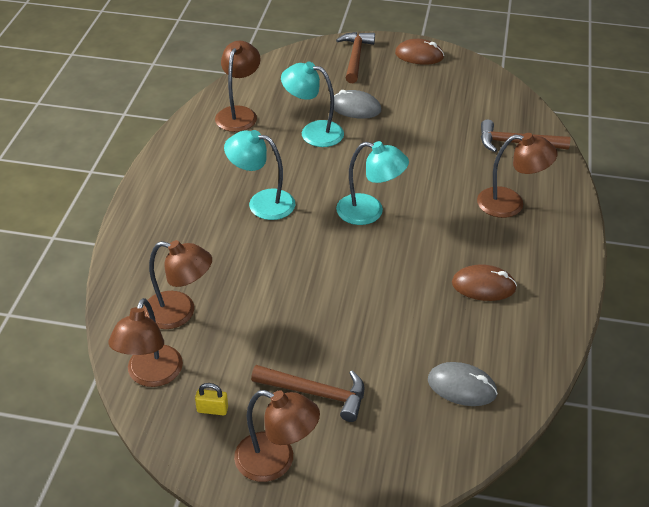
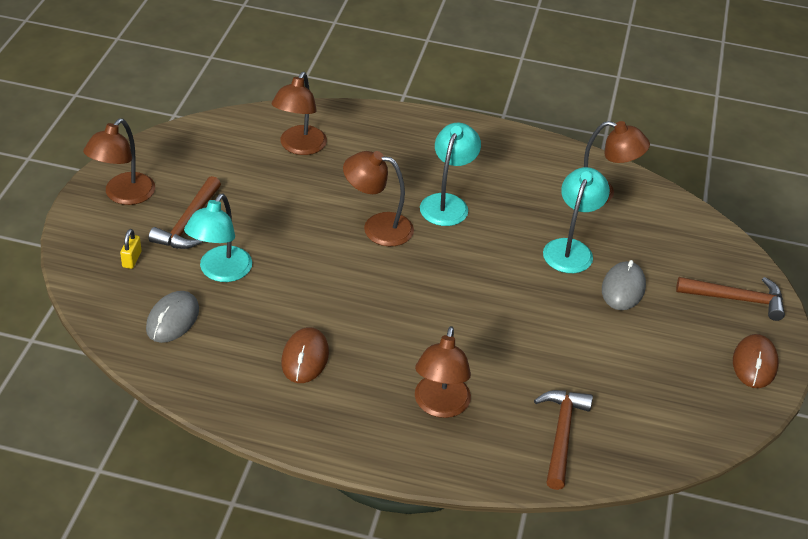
camera: 90 degrees right, 0 degrees up
(151, 375) = (230, 131): brown lamp -> brown lamp (377, 227)
(212, 409) = (186, 163): yellow padlock -> yellow padlock (132, 259)
(369, 212) = (429, 281): turquoise lamp -> turquoise lamp (220, 272)

